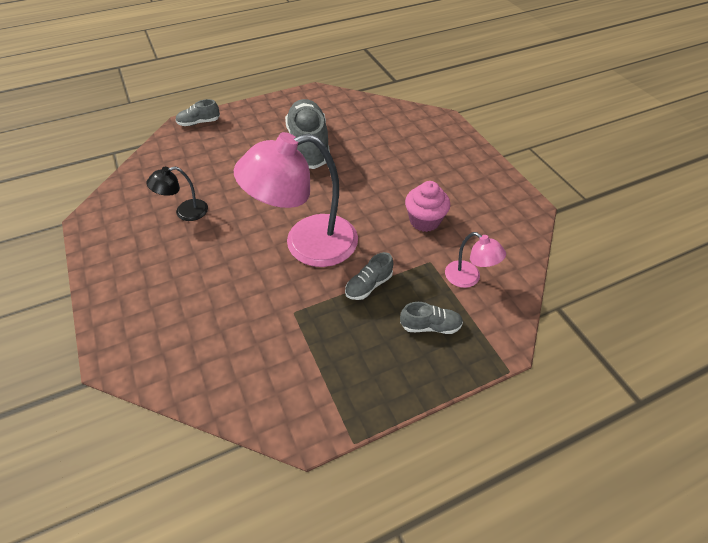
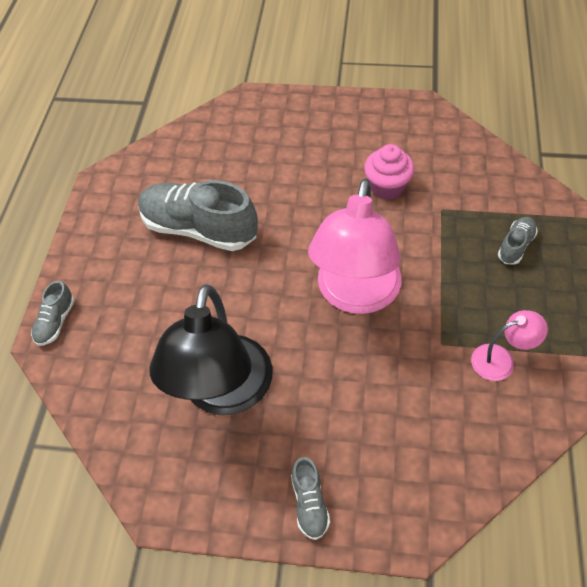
camera: 55 degrees left, 5 degrees up
(185, 212) = (223, 393): black lamp -> black lamp, size x2.16
(368, 285) = (442, 268): grey shoe -> grey shoe (309, 503)
(468, 278) = (478, 192): pink lamp -> pink lamp (501, 360)

